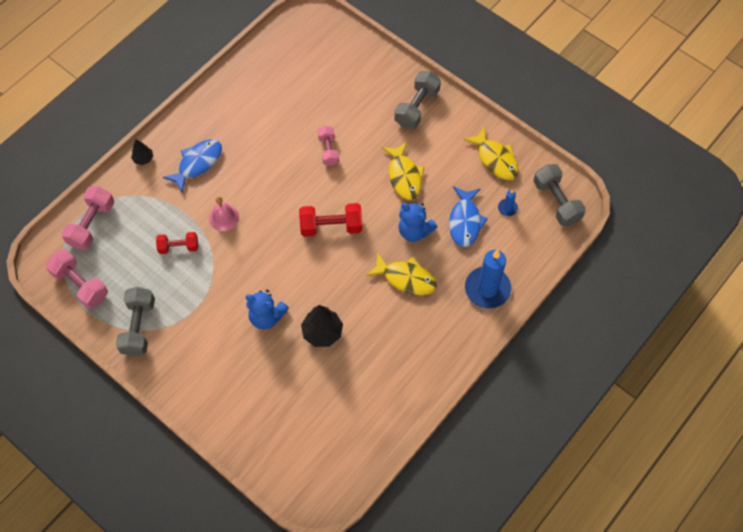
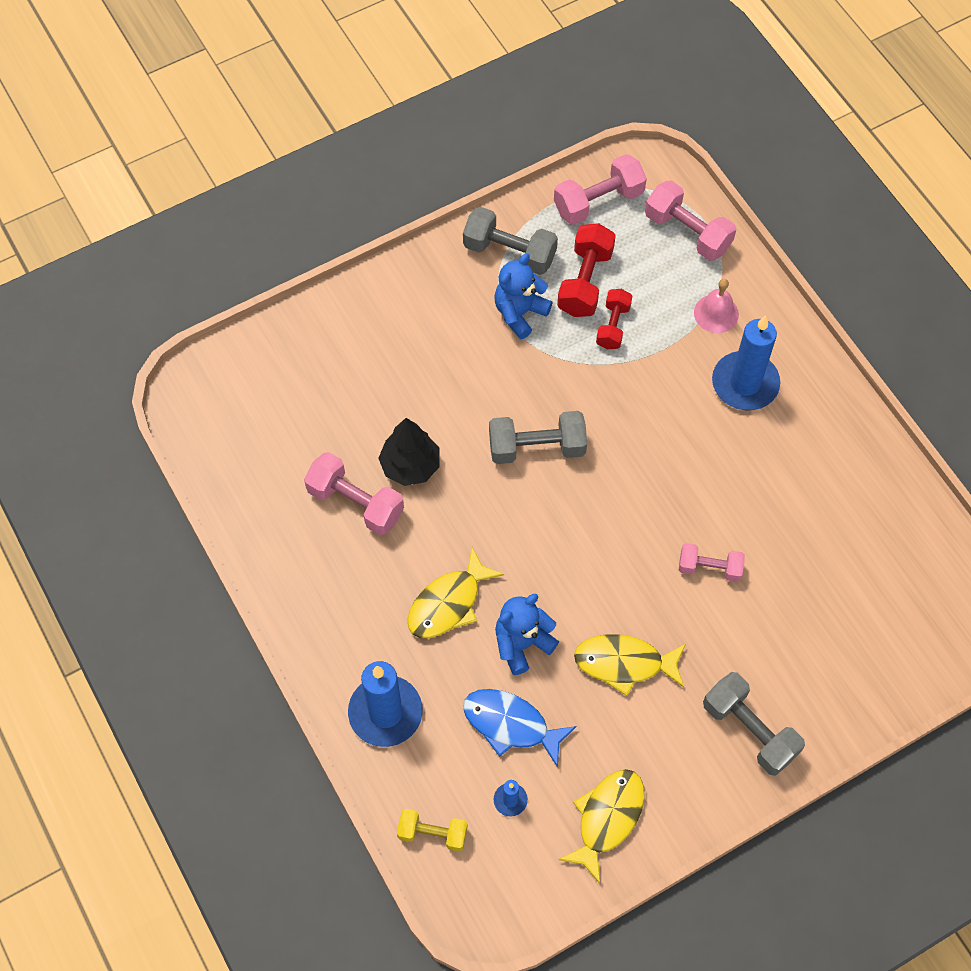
camera: 110 degrees right, 0 degrees up
(143, 159) = (776, 316): black tree -> none
(198, 163) = (745, 383): blue fish -> blue candle
(224, 217) = (640, 393): pink bell -> pink bell (716, 313)
(266, 317) = (462, 404): blue teddy bear -> blue teddy bear (519, 313)
(331, 226) = (573, 529): red dumbbell -> red dumbbell (585, 281)
(360, 355) = (355, 503): none -> pink dumbbell
(495, 159) = (607, 818): yellow fish -> yellow fish turned 135 degrees clockwise
(544, 240) = (432, 834): none -> yellow dumbbell
(556, 201) = (493, 885): grey dumbbell -> grey dumbbell (537, 447)

